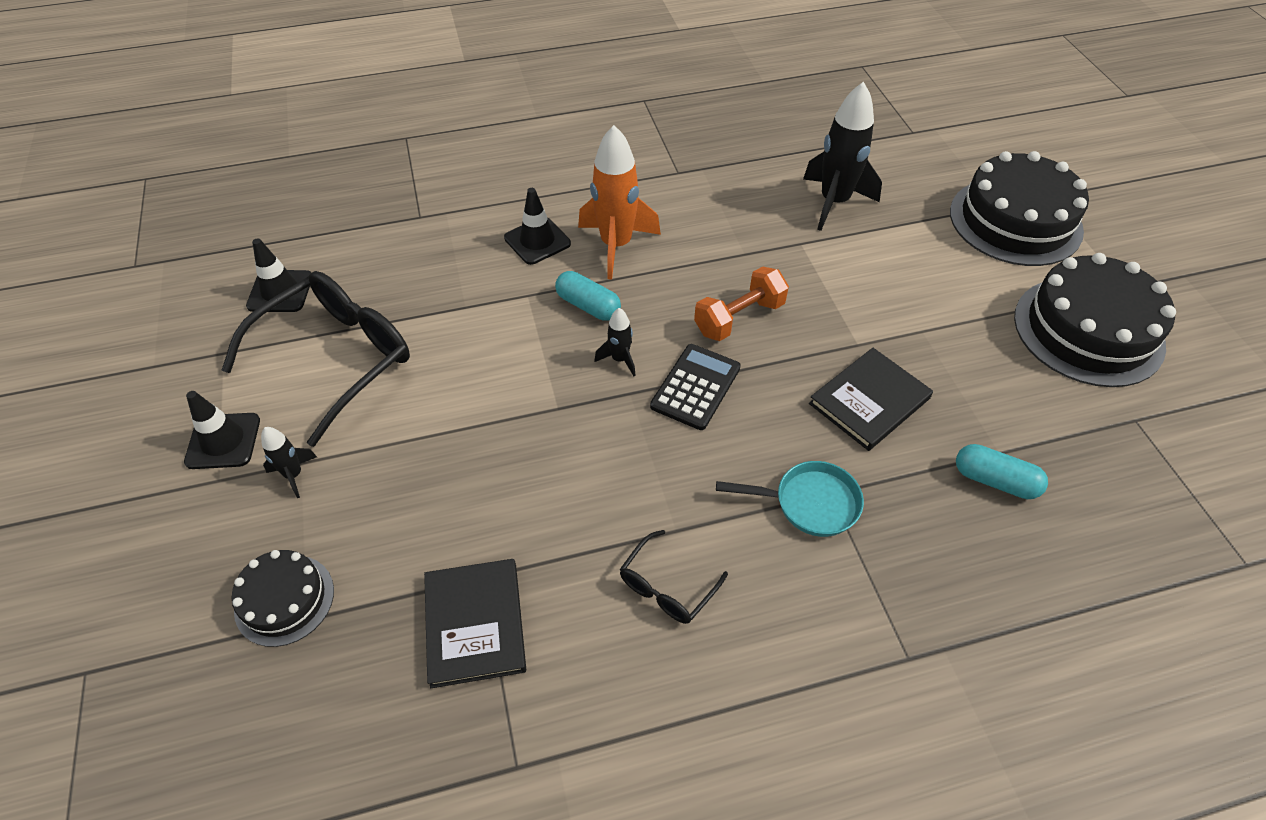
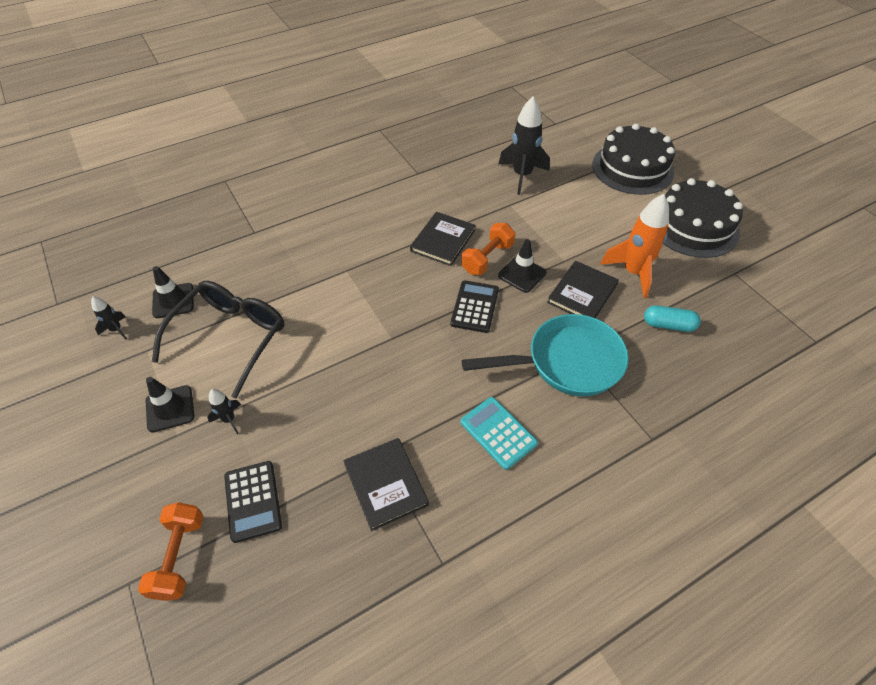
camera: 15 degrees left, 0 degrees up
(161, 653) = (179, 556): none -> orange dumbbell
(284, 600) = (253, 501): black cake -> black calculator
(537, 241) = (340, 234): black traffic cone -> black traffic cone (522, 274)
(588, 306) = (389, 269): turquoise capsule -> none
(616, 245) = (394, 227): orange rocket -> orange rocket (633, 272)
(620, 359) = (421, 299): black rocket -> black rocket (116, 330)
(667, 587) = (498, 432): black glasses -> turquoise calculator
(681, 278) = (443, 240): none -> black book
(809, 503) = (567, 362): turquoise pan -> turquoise pan, size x1.79

